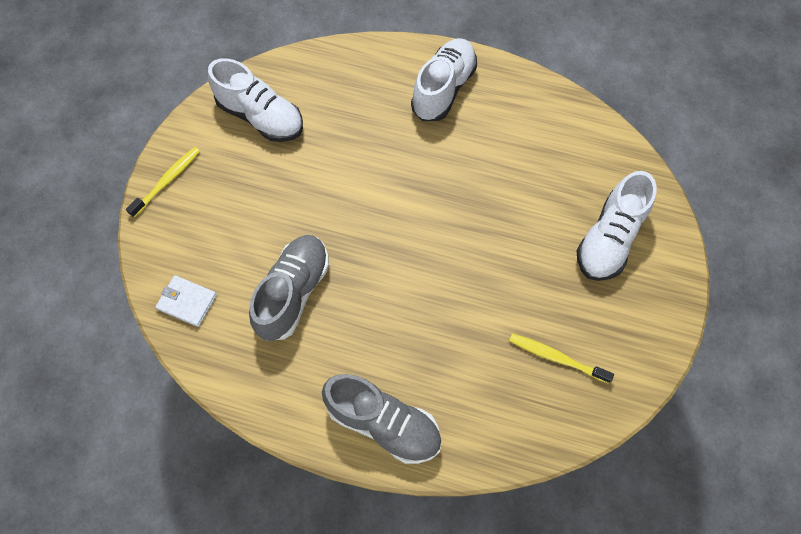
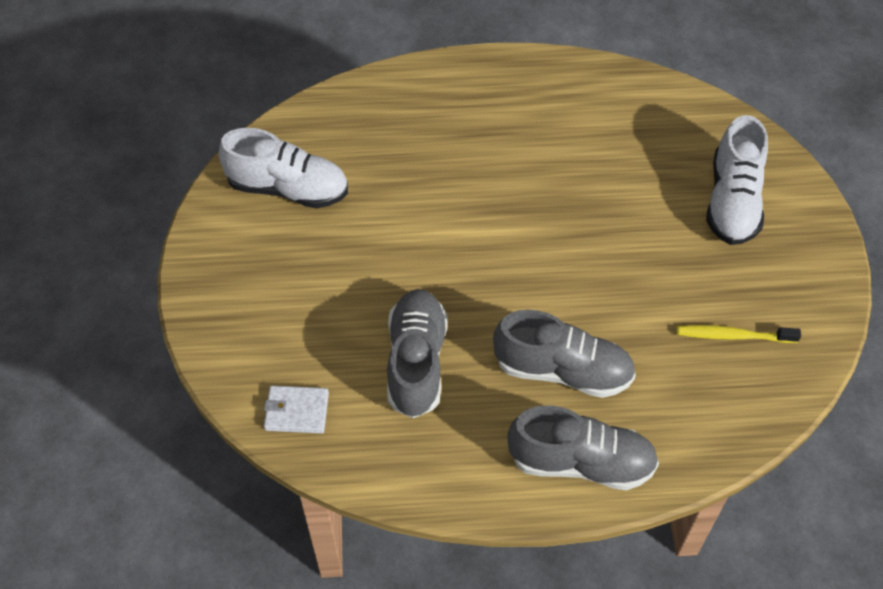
camera: 20 degrees left, 10 degrees down
(167, 181) = (209, 289): yellow toothbrush -> none
(404, 339) = (562, 370): none -> grey shoe
(443, 89) = (484, 101): white shoe -> none

